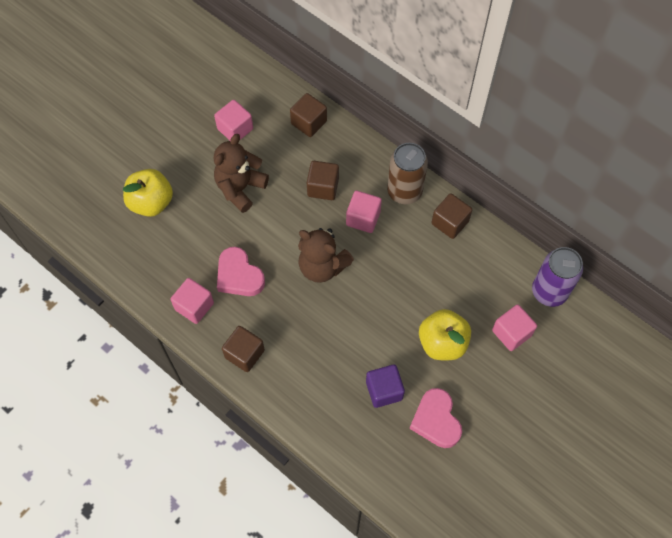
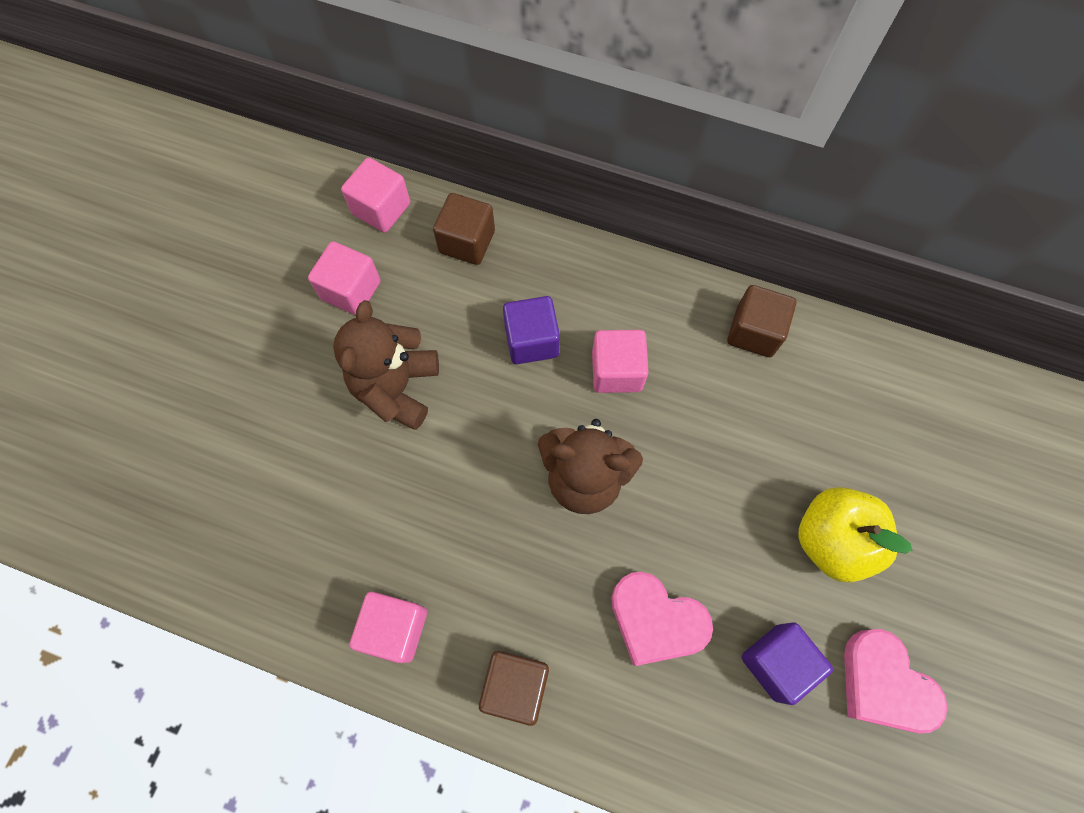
camera: 20 degrees left, 5 degrees up
(151, 202) = (252, 464): yellow apple -> none
(239, 275) = (452, 543): pink heart -> pink heart (656, 620)
(323, 187) = (531, 340): brown cube -> purple cube
(404, 191) = (663, 305): brown can -> none
(511, 333) = (930, 482): pink cube -> pink cube (381, 209)
(549, 292) = (953, 393): purple can -> none

